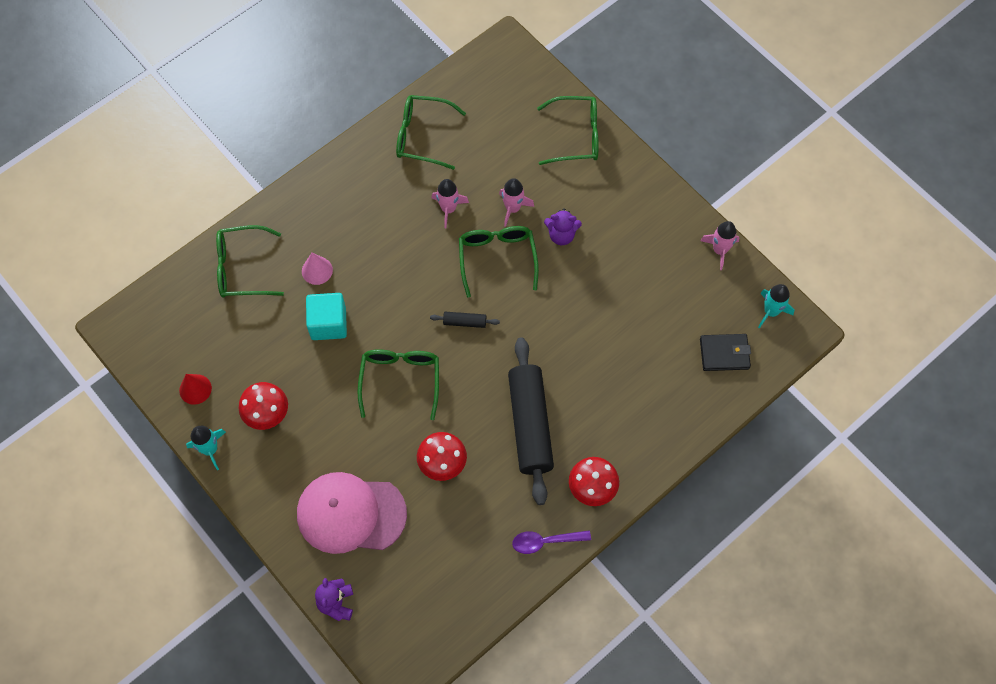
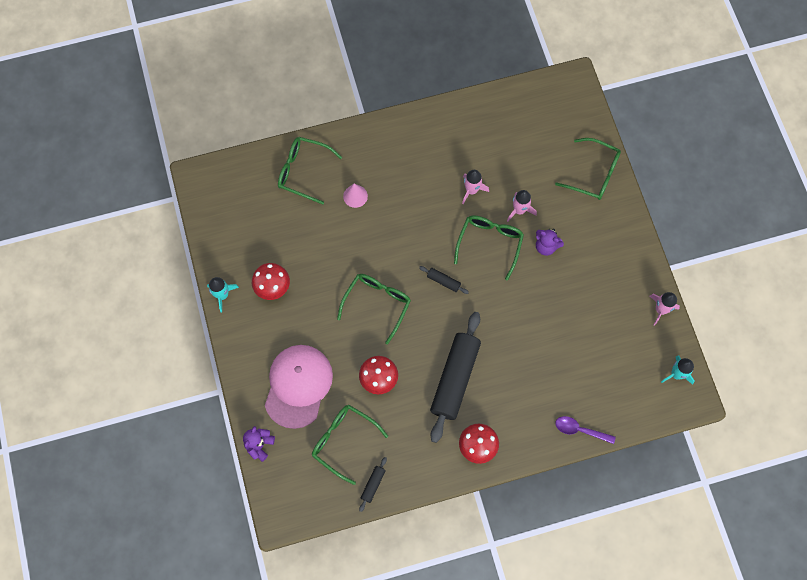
camera: 25 degrees right, 5 degrees up
(195, 389) = (231, 246): red cone -> none
(328, 323) = (345, 239): turquoise cube -> none
(351, 514) = (298, 386): pink cap -> pink cap turned 75 degrees clockwise
(422, 136) = (478, 126): green glasses -> green glasses (343, 441)
(493, 587) = (373, 485): none -> black rolling pin
(545, 541) = (425, 469): purple spoon -> purple spoon (580, 430)
(724, 353) = (625, 390): black wallet -> none

